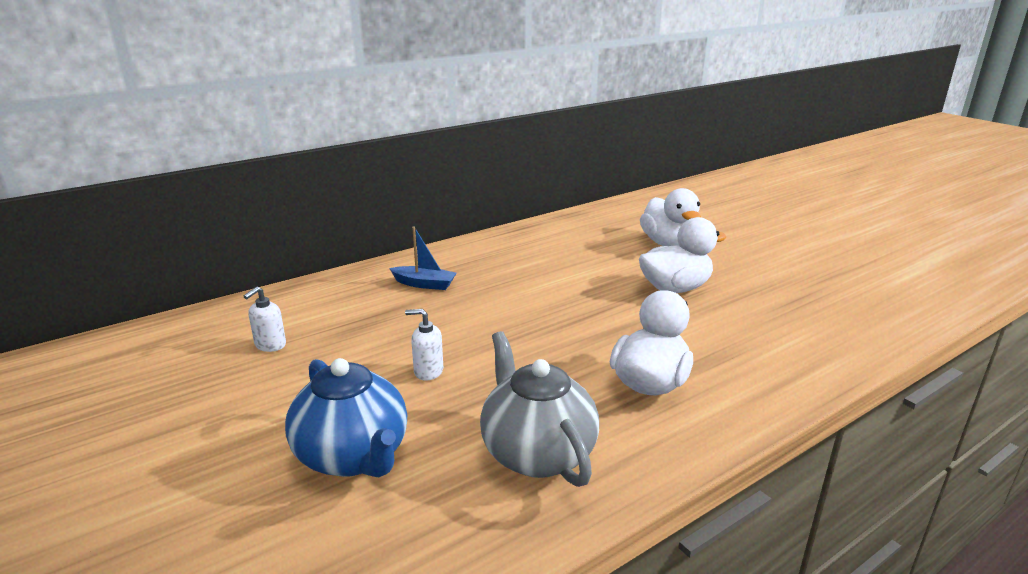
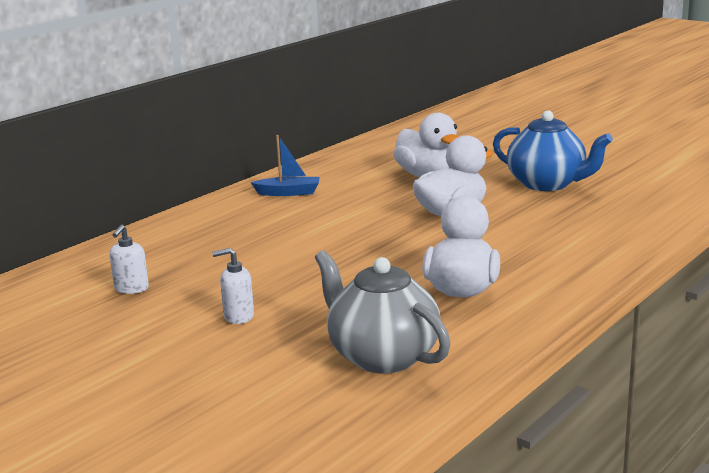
camera: 15 degrees left, 5 degrees down
(270, 345) = (49, 323): white soap dispenser -> white soap dispenser (131, 289)
(353, 456) = (207, 390): blue teapot -> blue teapot (547, 184)
(424, 284) = (185, 247): blue boat -> blue boat (288, 193)

